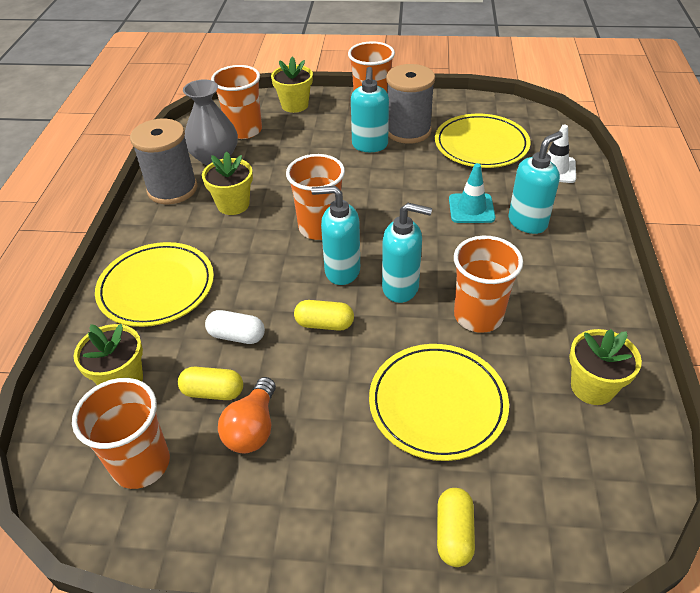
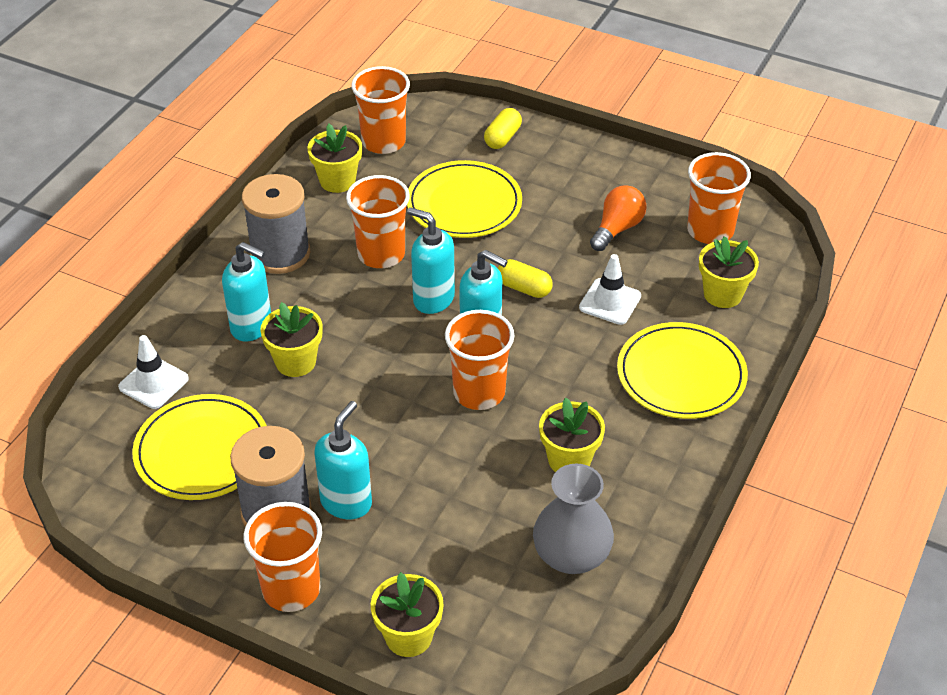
camera: 160 degrees left, 0 degrees up
(172, 189) = (643, 513): grey spool -> grey spool (280, 253)
(213, 392) = (643, 262): yellow capsule -> none
(237, 336) = (610, 302): white capsule -> white traffic cone
(244, 130) = (511, 601): orange cup -> orange cup (383, 142)
(471, 208) = (295, 362): turquoise traffic cone -> yellow flower pot
(527, 222) = (252, 326): turquoise soap dispenser -> turquoise soap dispenser turned 135 degrees counterclockwise

